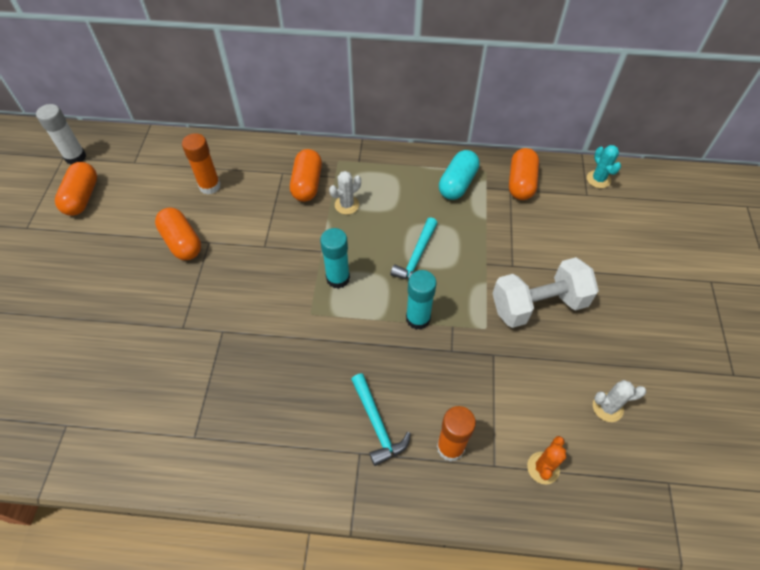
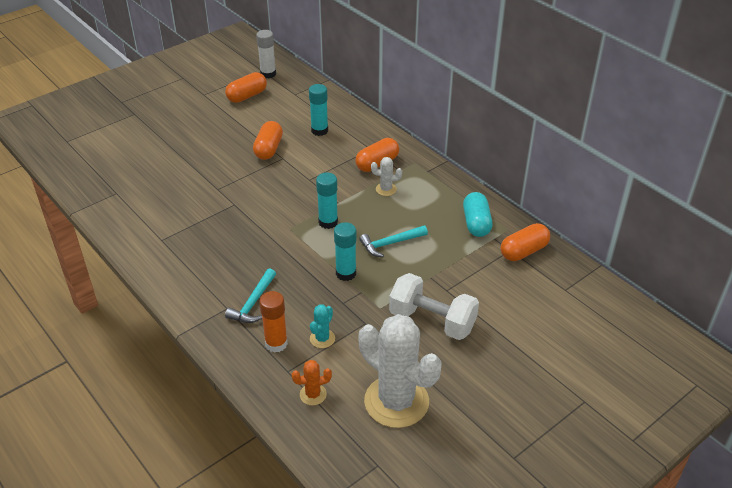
camera: 45 degrees right, 15 degrees down
(210, 186) = (319, 130): orange glue stick -> turquoise glue stick
(457, 184) = (476, 223): turquoise capsule -> turquoise capsule turned 75 degrees counterclockwise
(598, 179) = (589, 287): turquoise cactus -> turquoise cactus (322, 338)
(607, 407) = (396, 401): white cactus -> white cactus, size x2.38

